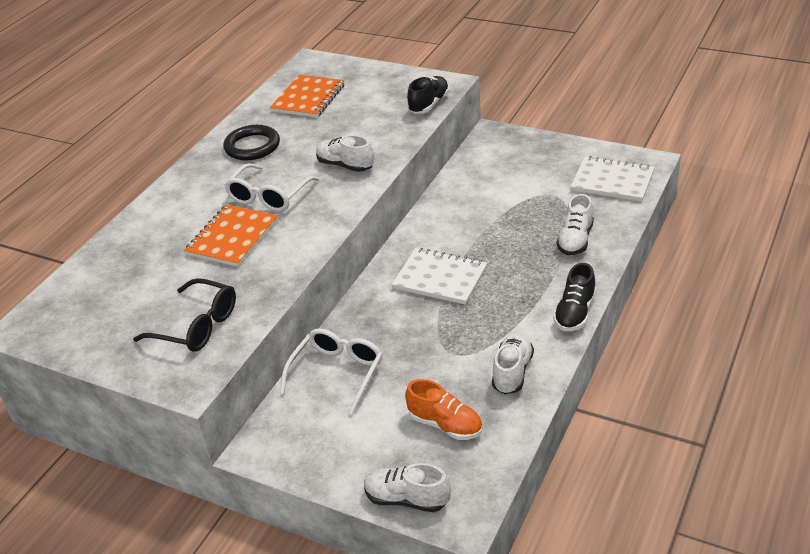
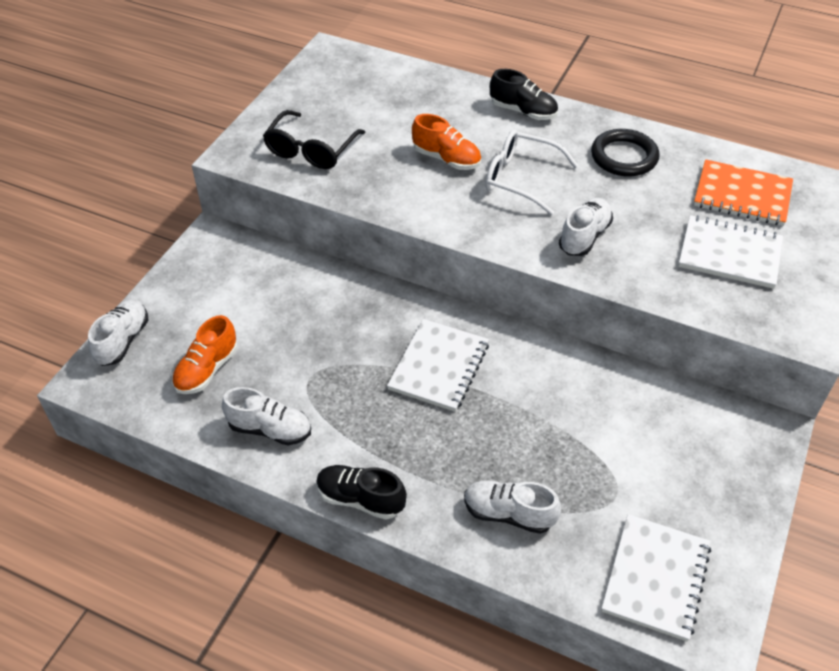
camera: 85 degrees right, 10 degrees up
(232, 237) = (446, 159): orange notebook -> orange shoe
(337, 373) = (296, 284): white glasses -> none
(370, 106) = (729, 254): none -> white notebook
(429, 104) = (742, 314): black shoe -> black shoe (523, 111)

